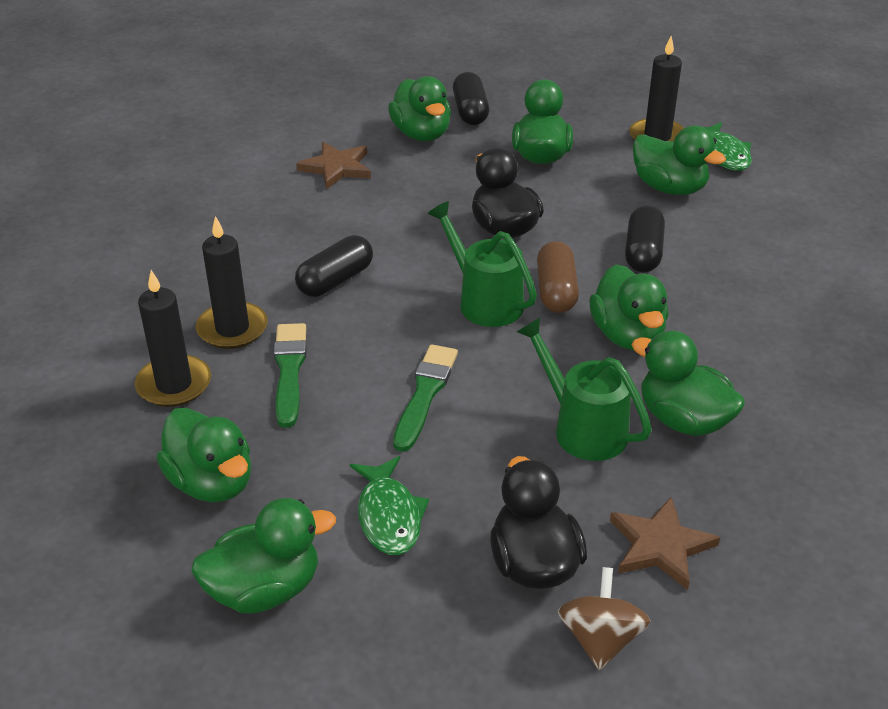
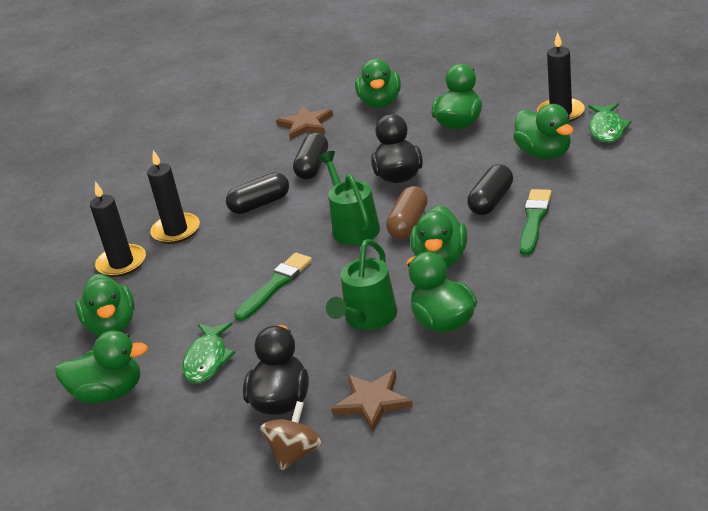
camera: 25 degrees right, 5 degrees down
(289, 371) = (197, 261): green brush -> green brush (534, 220)
(470, 111) = (427, 87): black capsule -> black capsule (312, 166)
(582, 428) = (367, 319): green watering can -> green watering can turned 135 degrees counterclockwise

